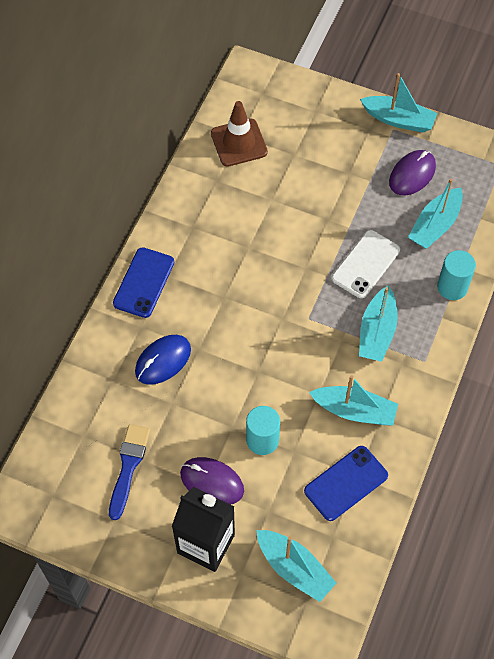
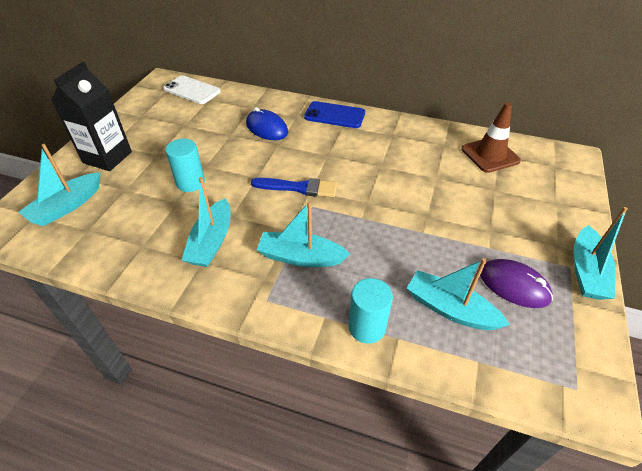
camera: 85 degrees right, 15 degrees down
(128, 467) = (180, 119): blue brush -> blue brush (298, 188)
(212, 482) = (158, 157): purple mouse -> none
(346, 483) = (136, 237): blue phone -> none
(365, 264) = (381, 246): white phone -> white phone (192, 90)

